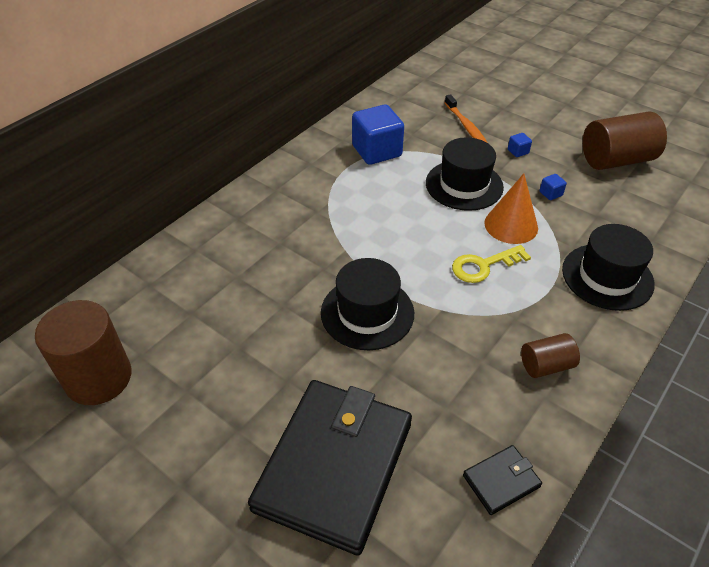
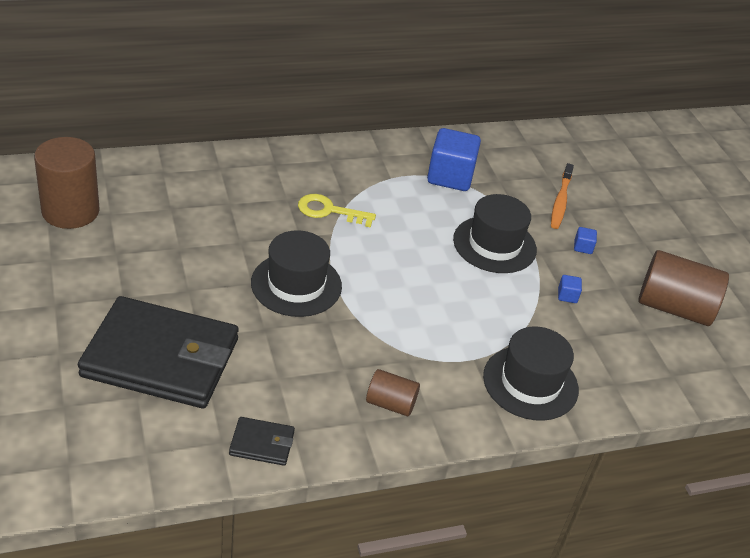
camera: 30 degrees right, 5 degrees down
(334, 465) = (161, 358): black wallet -> black wallet turned 45 degrees clockwise
(484, 266) = (431, 310): yellow key -> yellow key (329, 211)
(511, 225) = (496, 297): orange cone -> none

